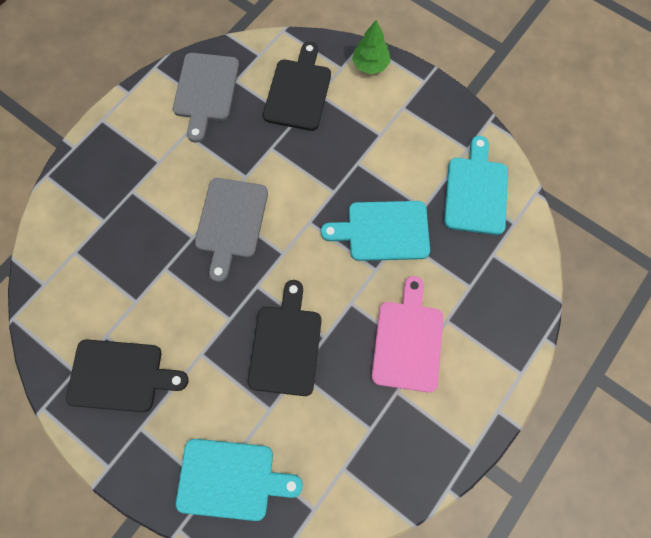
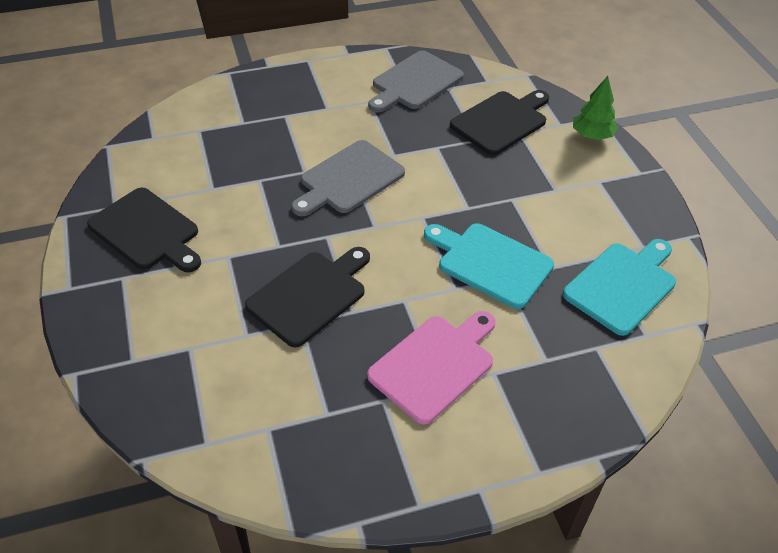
camera: 35 degrees right, 25 degrees down
(231, 479) = (158, 365): turquoise cutting board -> none

